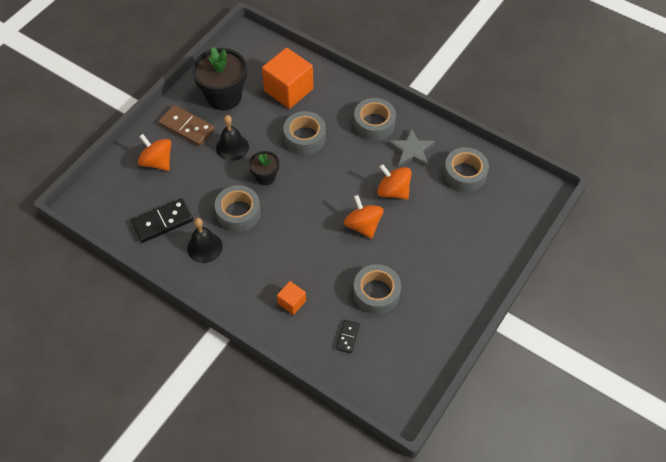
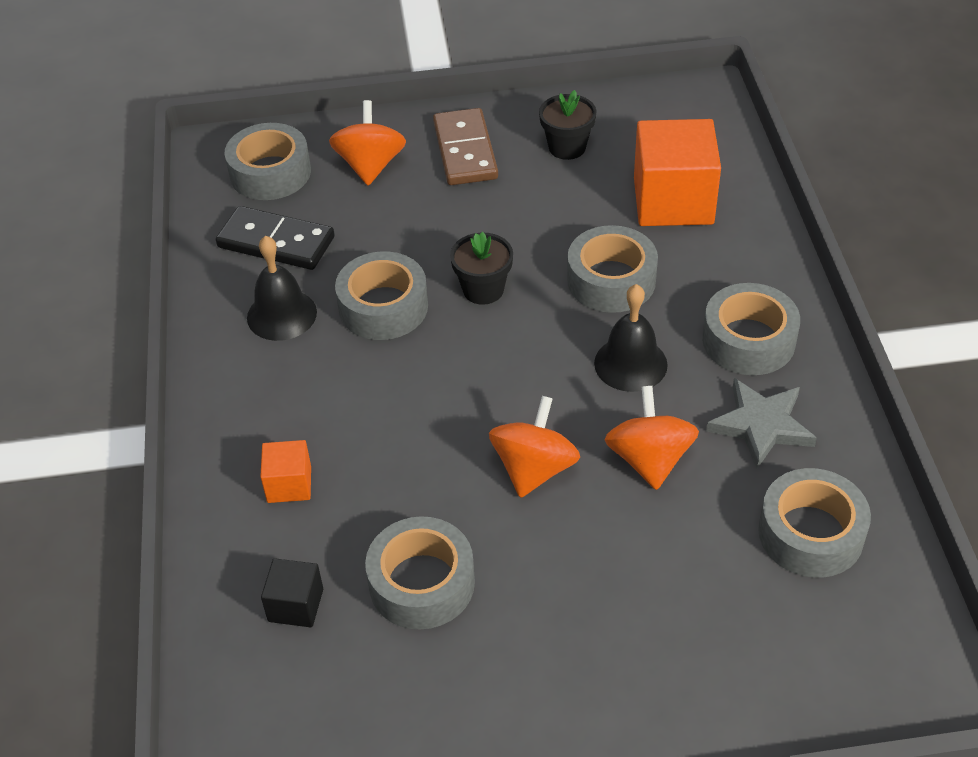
camera: 50 degrees right, 10 degrees down
(119, 196) = (270, 173): none -> grey tape
(224, 96) = (567, 147): black flower pot -> black flower pot, size x0.53
(232, 147) = (490, 218): black bell -> black bell (630, 363)
(347, 337) = (296, 605): black domino -> black cube

